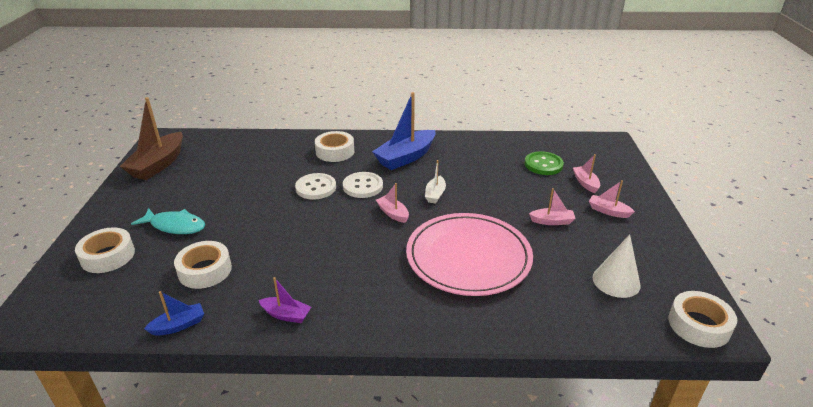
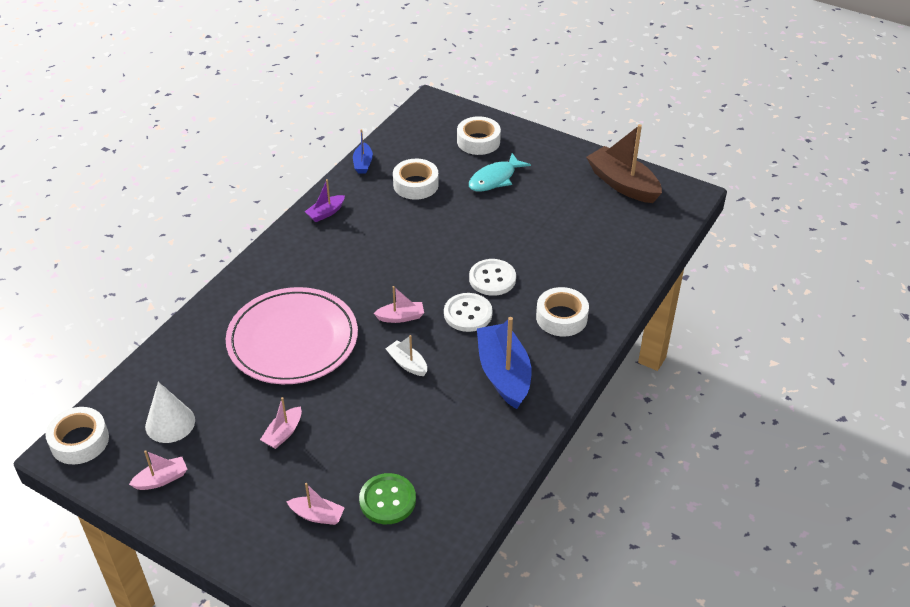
camera: 120 degrees right, 10 degrees up
(608, 211) = (254, 496): pink boat -> pink boat (161, 479)

